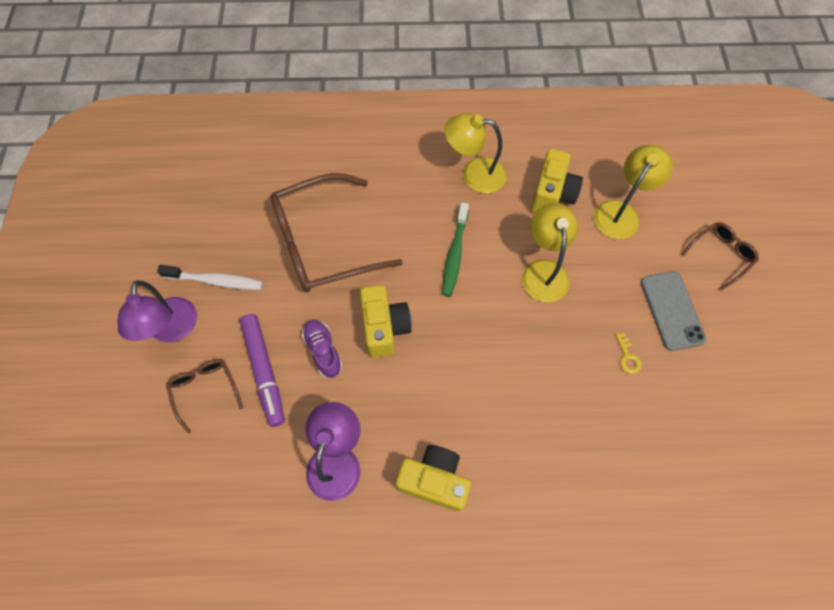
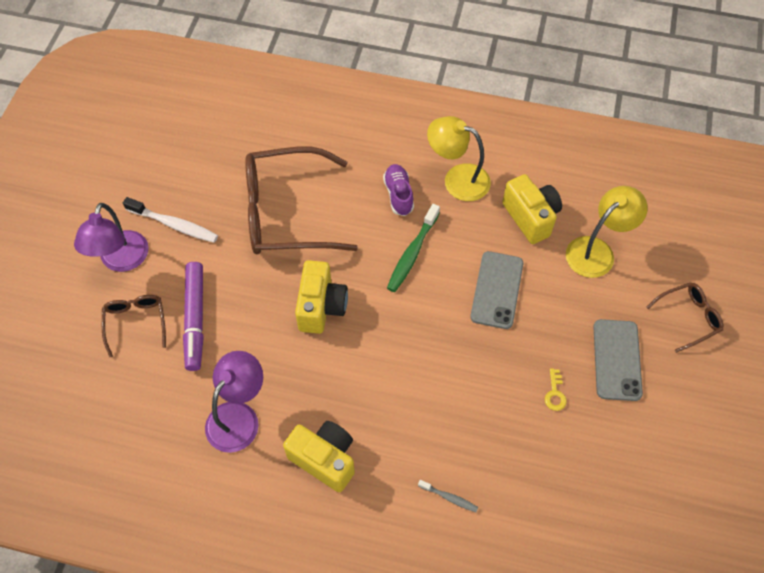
camera: 15 degrees right, 5 degrees down
(323, 351) = (256, 314): purple shoe -> purple shoe (398, 195)
(543, 271) = (497, 290): yellow lamp -> grey phone
(552, 195) = (530, 217): yellow camera -> yellow camera turned 60 degrees counterclockwise
(564, 486) = (449, 498): none -> grey toothbrush

